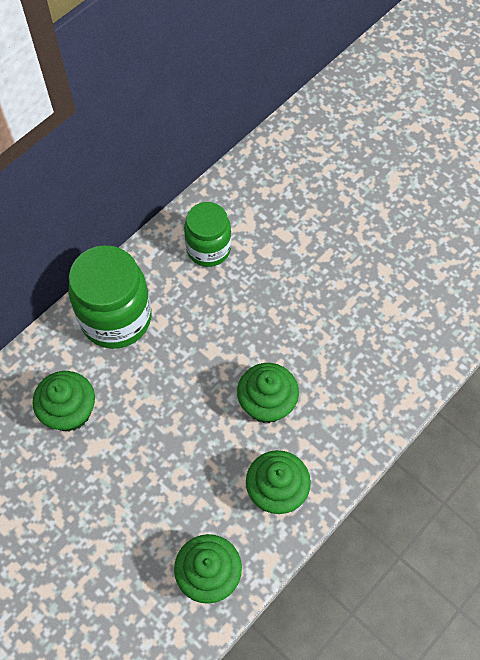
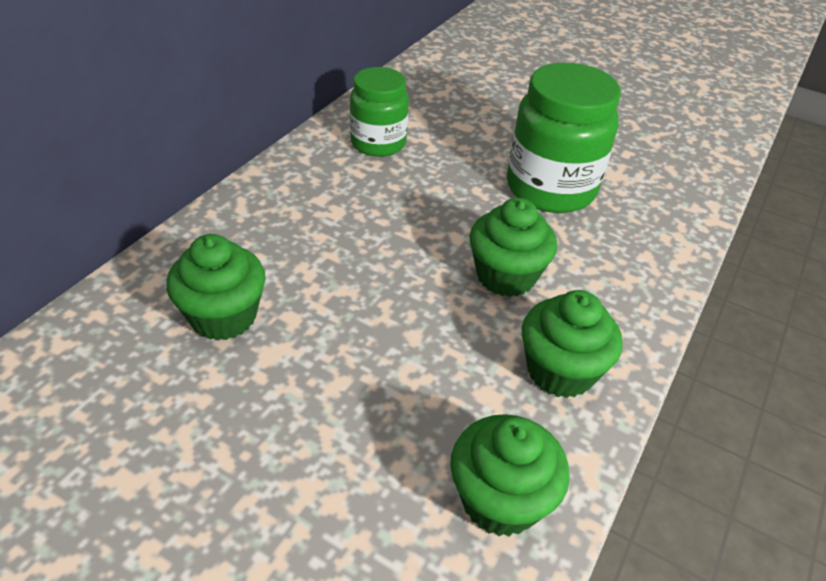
camera: 15 degrees left, 20 degrees down
(116, 318) = (274, 213): green jar -> green jar (550, 189)

